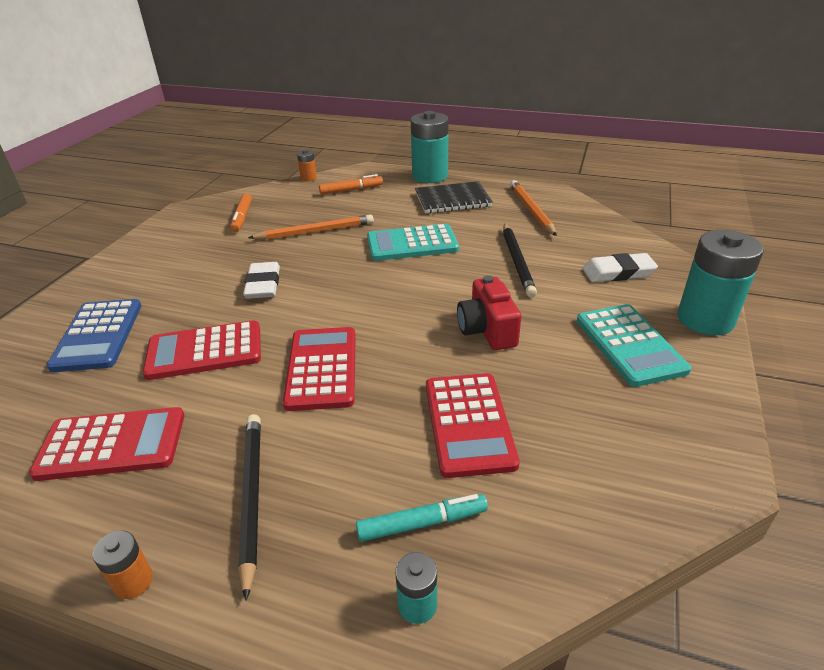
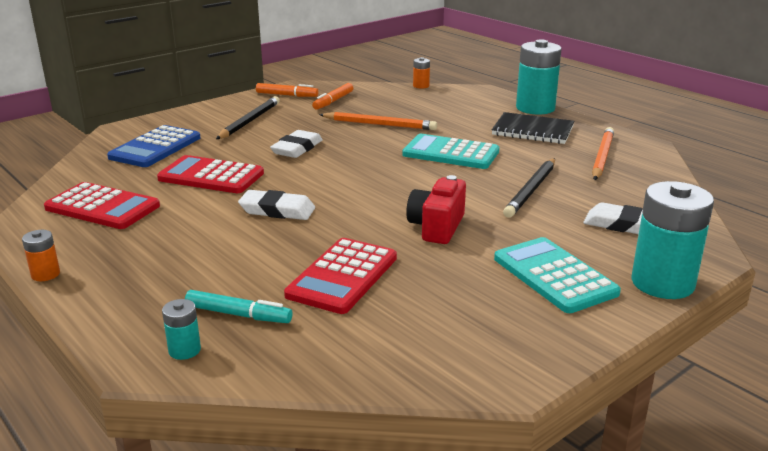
camera: 30 degrees right, 10 degrees down
(251, 497) = (151, 261): black pencil -> black pencil (249, 121)
(321, 368) = (277, 210): red calculator -> white eraser
(351, 190) = (447, 102): orange marker -> orange marker (287, 95)
(630, 345) = (554, 276): turquoise calculator -> turquoise calculator turned 135 degrees clockwise

